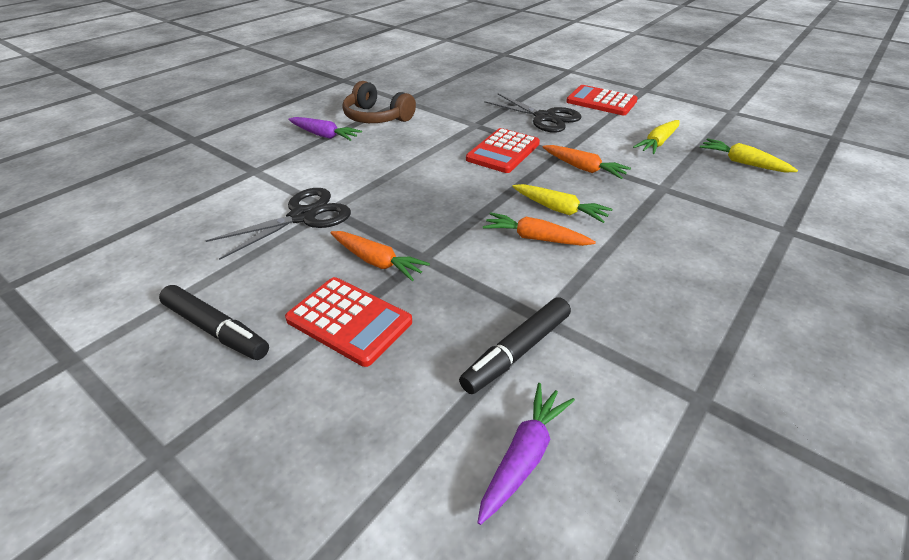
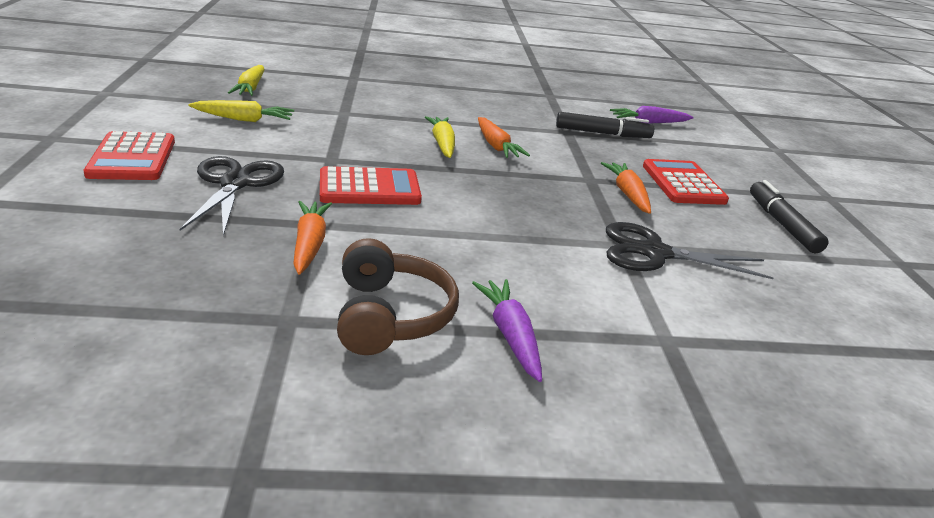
camera: 135 degrees left, 10 degrees down
(583, 168) = (351, 144): orange carrot -> orange carrot (309, 244)

